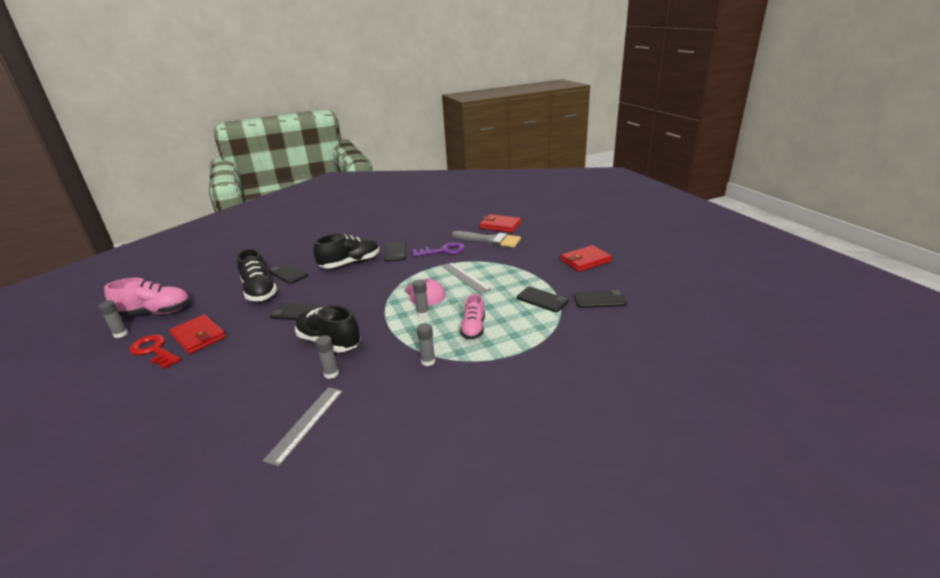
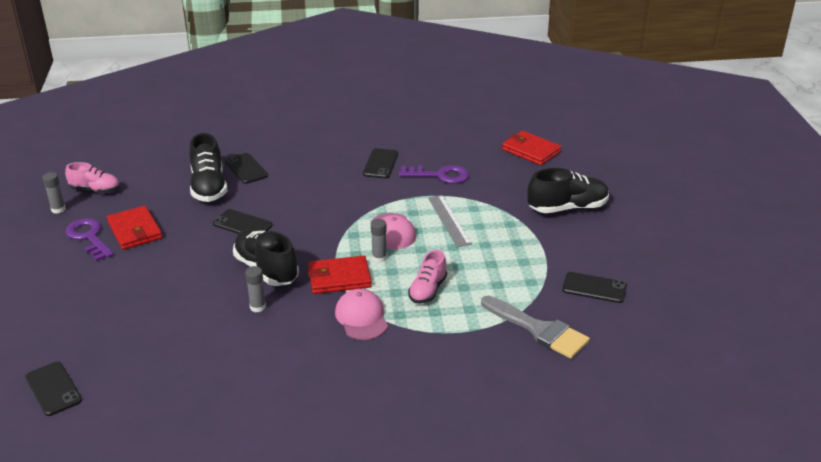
camera: 15 degrees right, 5 degrees up
(154, 350) = (89, 237): red key -> purple key
(156, 312) = (95, 190): pink shoe -> pink shoe, size x0.65
(306, 423) = (219, 353): grey ruler -> none
(350, 263) = (321, 169): black shoe -> black shoe (567, 208)
(428, 361) = (361, 317): grey glue stick -> pink cap
(490, 240) = (506, 171): grey brush -> grey brush (539, 330)
(542, 299) = (525, 272): black phone -> black phone (53, 389)
(585, 261) = (611, 230): red wallet -> red wallet (339, 278)

